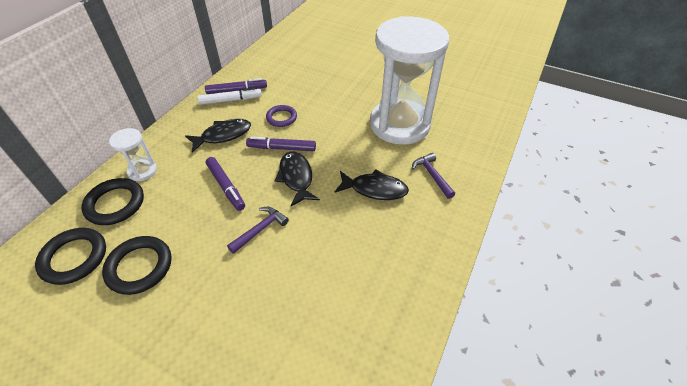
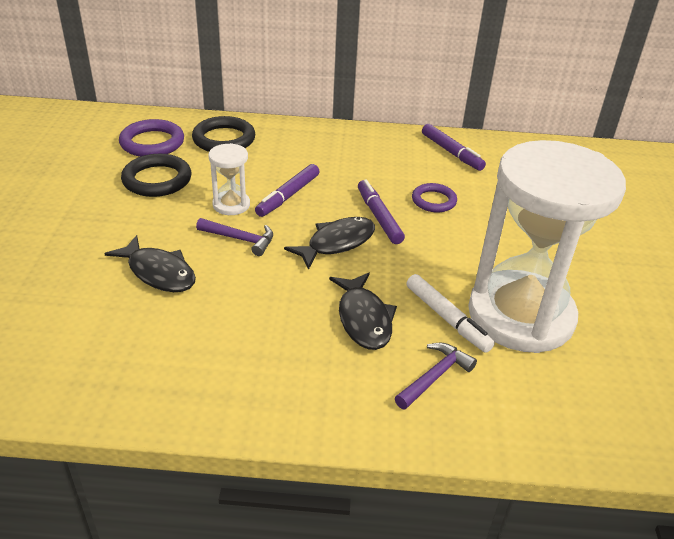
camera: 65 degrees right, 10 degrees down
(74, 258) = (152, 143): black ring -> purple ring
(142, 171) = (275, 138): white hourglass -> white hourglass (231, 205)
(223, 135) = (365, 168): black fish -> black fish (159, 273)
(231, 100) = (430, 154): white marker -> white marker (447, 318)

